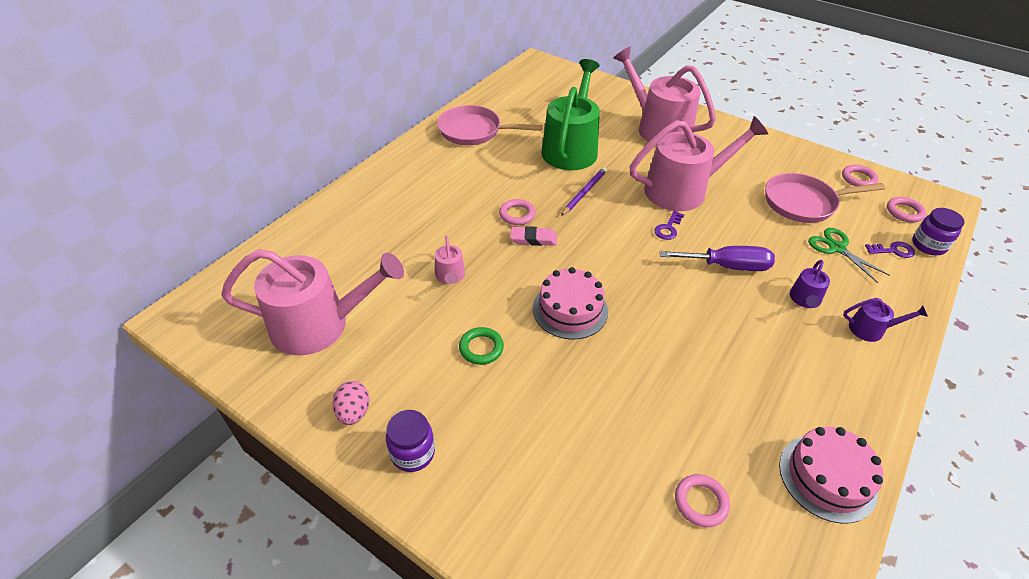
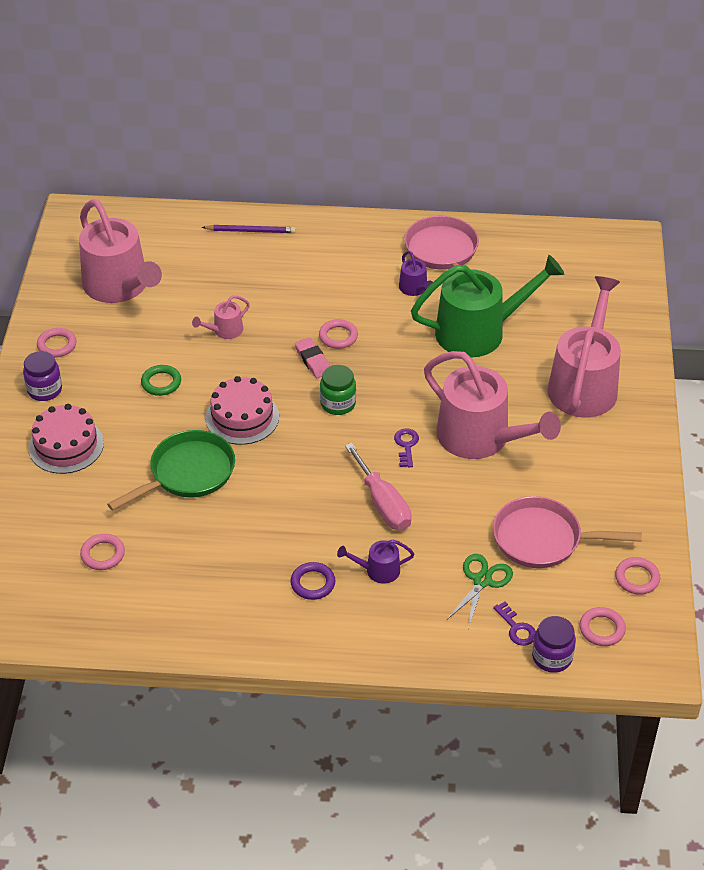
camera: 60 degrees right, 0 degrees up
(354, 412) = (57, 345): pink egg -> pink ring
(584, 192) = (411, 368): purple pencil -> purple pencil (251, 231)
(595, 245) = (338, 404): none -> green jar
(619, 378) = (188, 473): none -> green pan
(668, 228) = (406, 445): purple key -> purple key turned 90 degrees clockwise
(727, 266) = (383, 503): purple screwdriver -> pink screwdriver
(803, 203) = (543, 539): pink pan -> pink pan turned 45 degrees counterclockwise
(806, 347) = (313, 583): none -> purple ring
(827, 477) = (173, 623): pink cake -> pink cake (66, 445)
(870, 329) = (372, 626): purple watering can -> purple watering can (414, 289)

